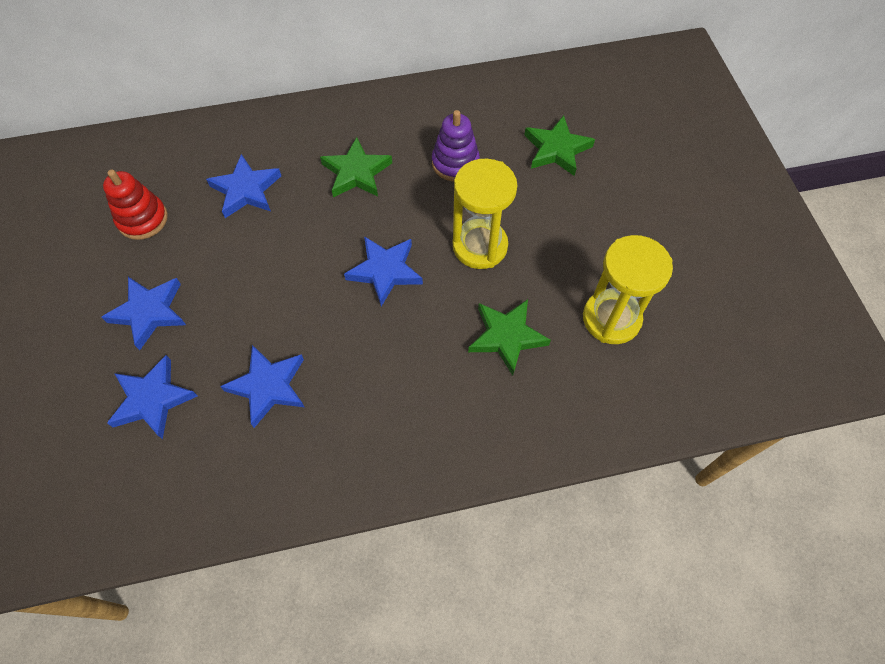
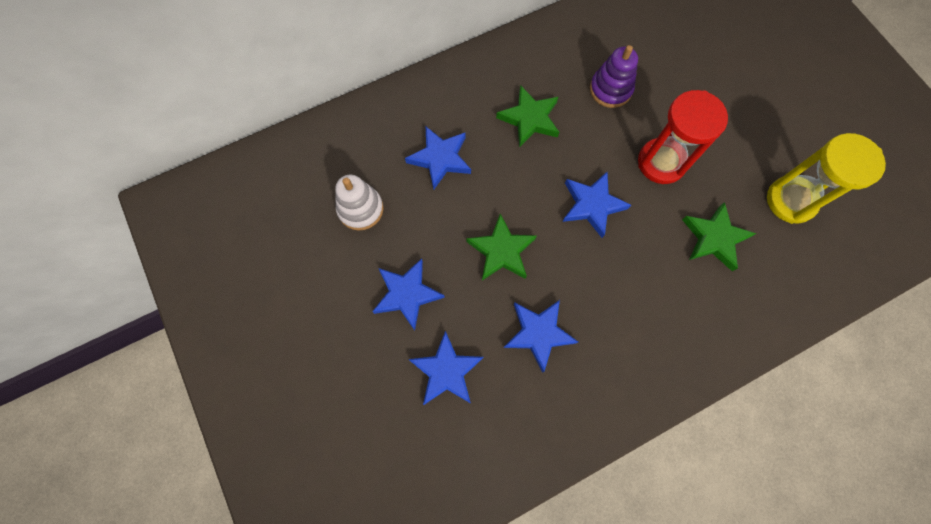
camera: 15 degrees left, 10 degrees up
(142, 219) = (360, 209): red stacking toy -> white stacking toy
(480, 246) = (661, 162): yellow hourglass -> red hourglass
(556, 149) = (690, 56): green star -> green star (501, 251)

